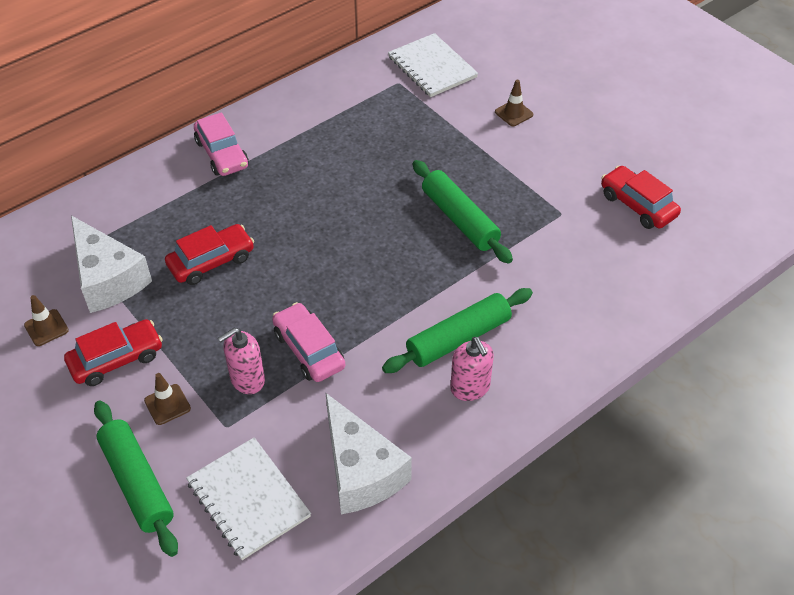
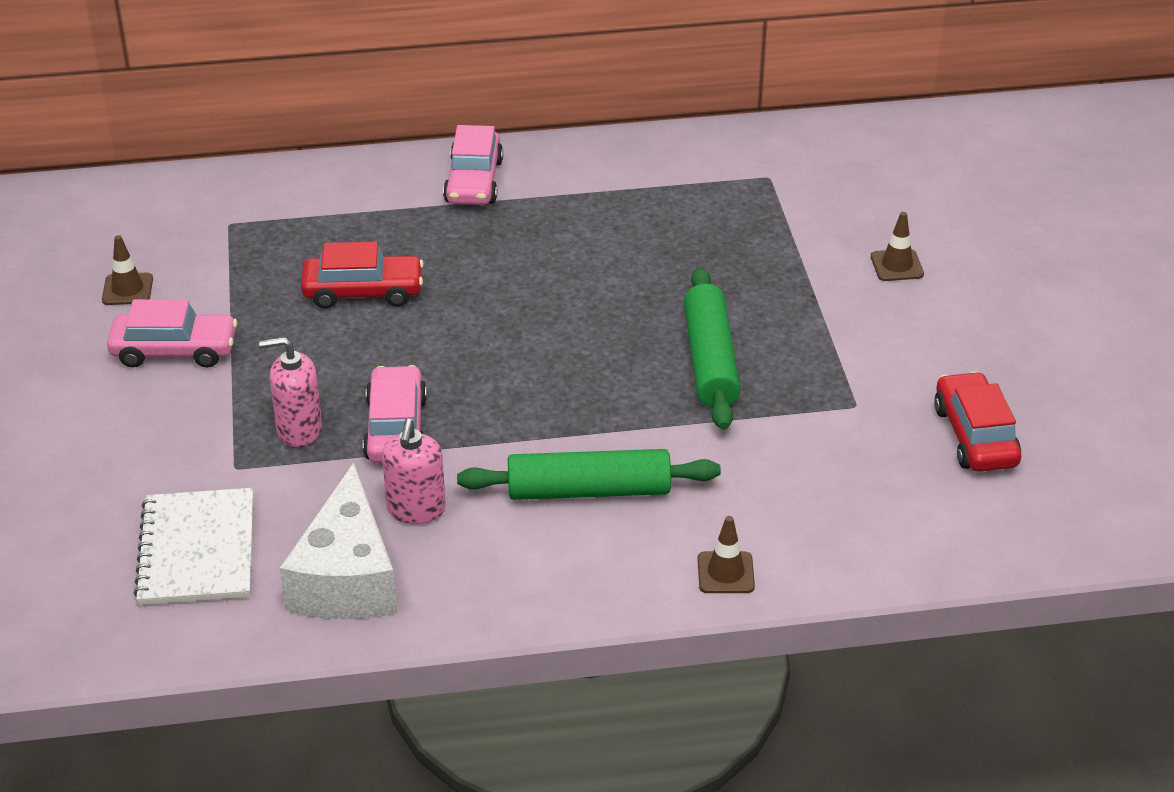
camera: 30 degrees right, 10 degrees down
(108, 278) = (233, 265): white cheese -> none
(116, 359) = (174, 350): red car -> pink car
(137, 483) = (95, 481): green rolling pin -> none
(167, 404) = (190, 418): brown traffic cone -> brown traffic cone (725, 573)
(432, 67) = (831, 174): white notebook -> none
(470, 388) = (555, 549): pink soap dispenser -> pink soap dispenser (416, 510)

